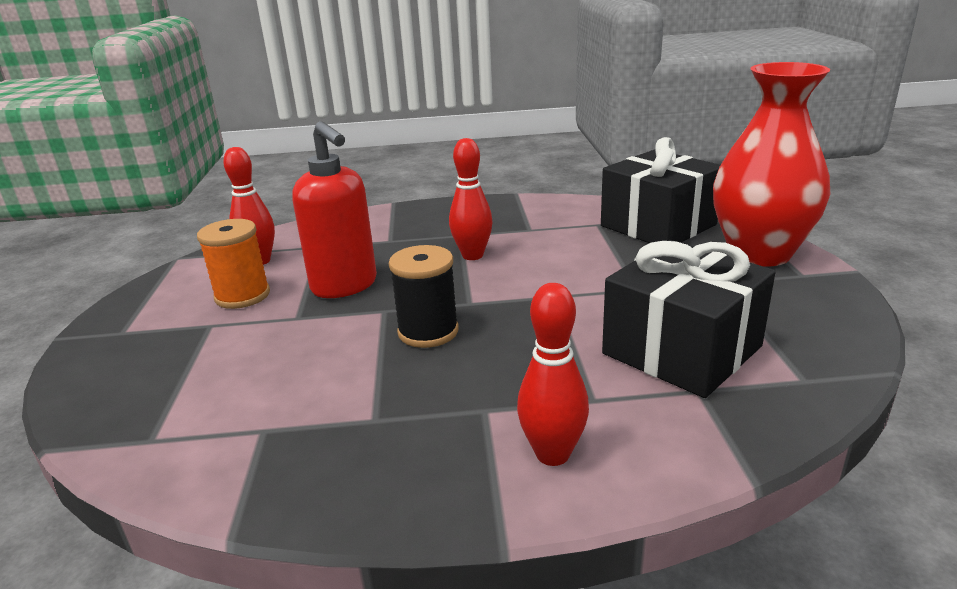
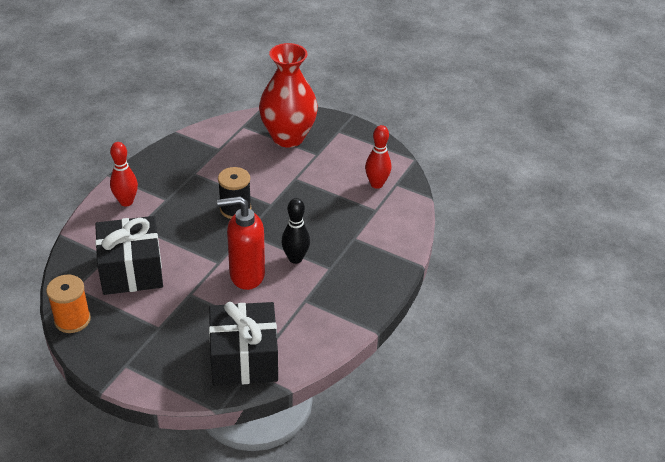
camera: 120 degrees right, 15 degrees up
(242, 296) = (337, 169): orange spool -> orange spool (72, 320)
(345, 286) = (310, 202): red soap dispenser -> red soap dispenser (246, 275)
(472, 255) = (295, 258): red bowling pin -> black bowling pin
(759, 253) = (162, 370): red vase -> red vase (288, 137)

